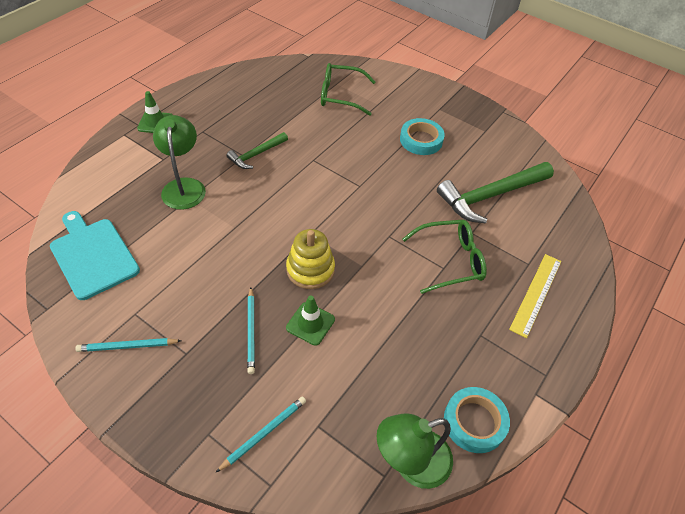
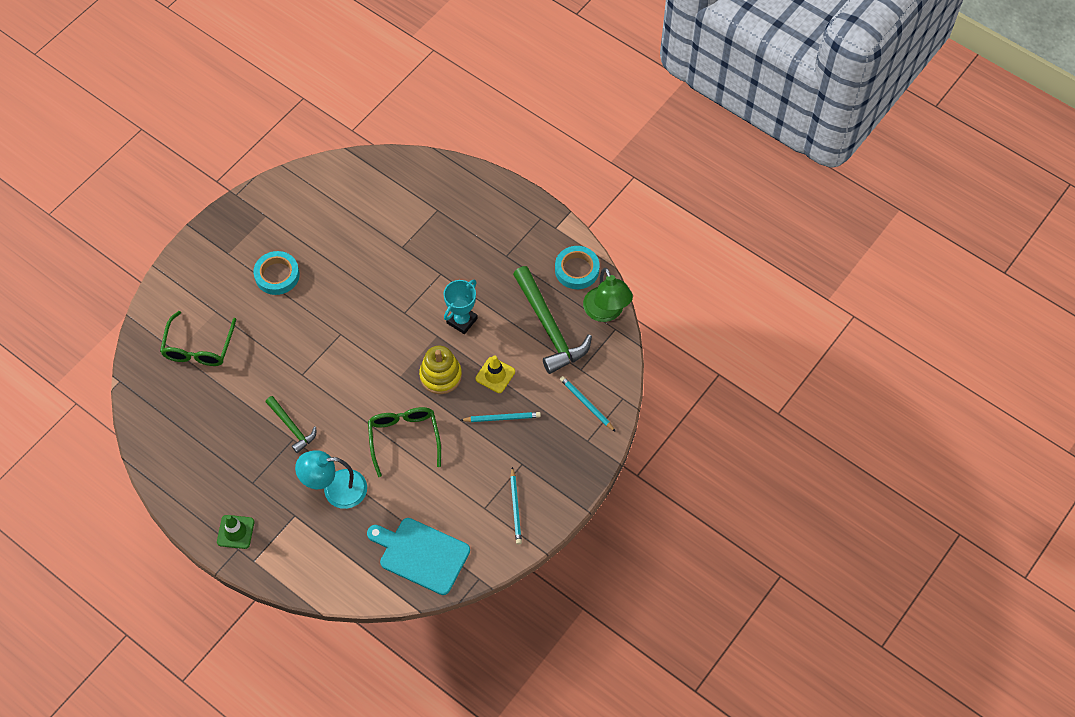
camera: 85 degrees left, 10 degrees up
(93, 255) = (421, 554): turquoise cutting board -> turquoise cutting board turned 60 degrees clockwise
(184, 186) = (335, 490): green lamp -> turquoise lamp
(310, 323) = (495, 375): green traffic cone -> yellow traffic cone
(383, 289) = (462, 321): none -> turquoise trophy
(450, 260) = (433, 267): green glasses -> green glasses (404, 438)
(490, 196) = (357, 225): green hammer -> green hammer (549, 328)
(536, 294) = (468, 210): yellow ruler -> none

